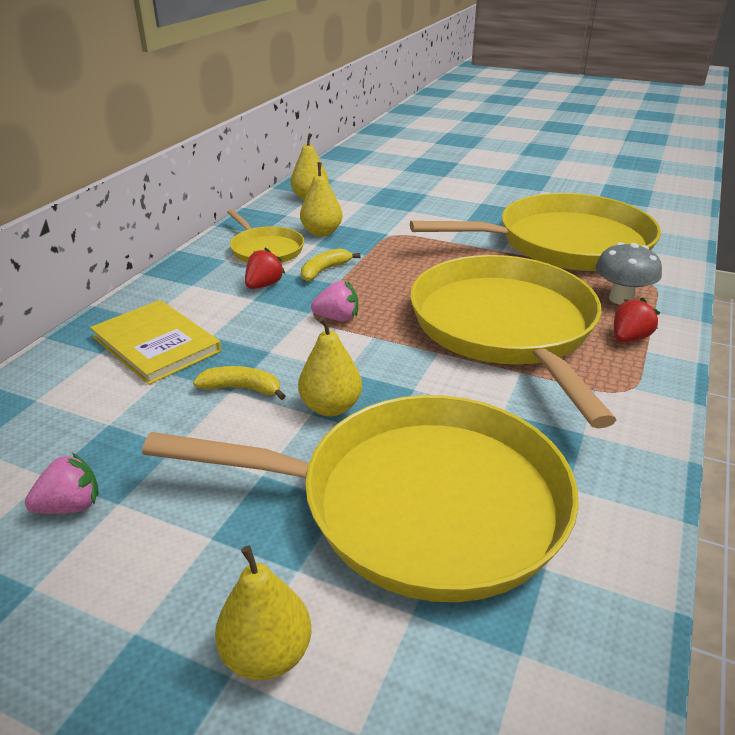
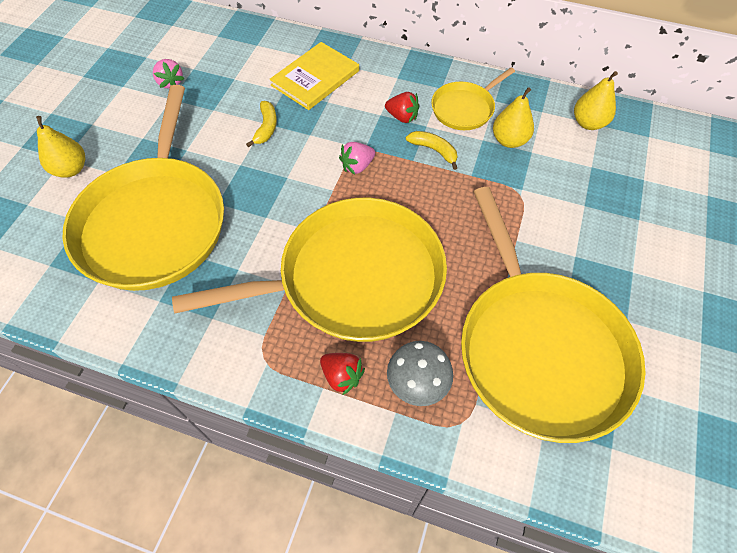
camera: 85 degrees right, 25 degrees up
(331, 407) = (246, 173): yellow pear -> none
(337, 318) = (357, 166): pink strawberry -> pink strawberry turned 60 degrees clockwise

